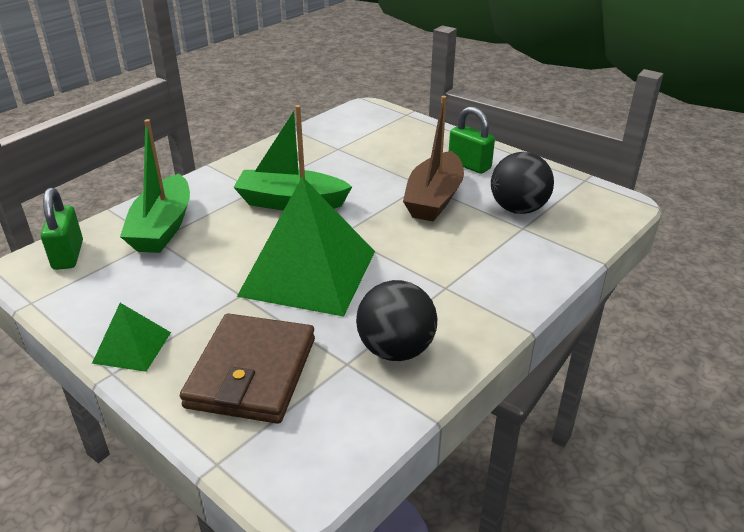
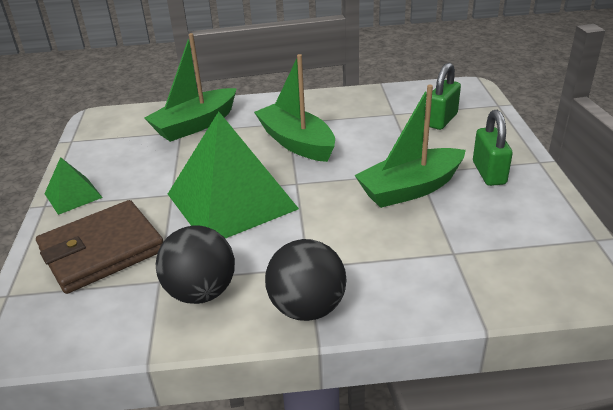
camera: 45 degrees right, 0 degrees up
(68, 255) = (125, 120): green padlock -> green padlock (441, 120)
(434, 199) = (410, 189): brown boat -> green boat
(518, 209) = (475, 234): black ball -> black ball (307, 308)

